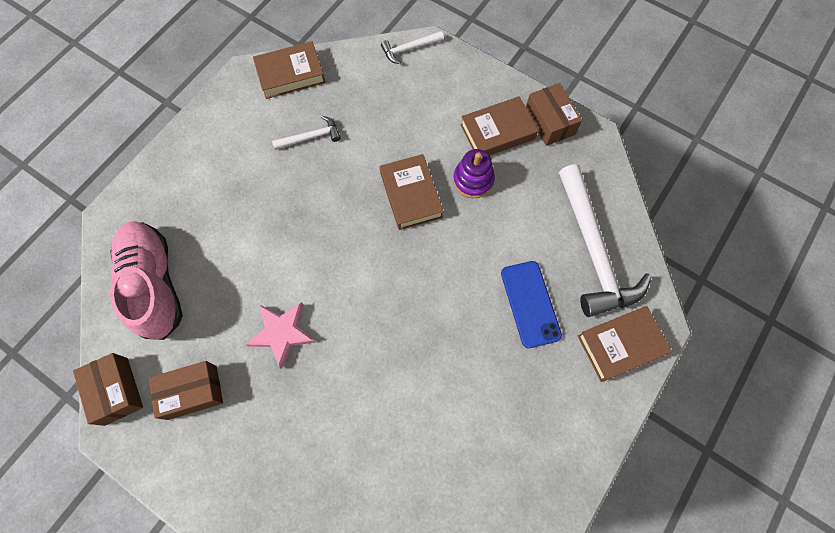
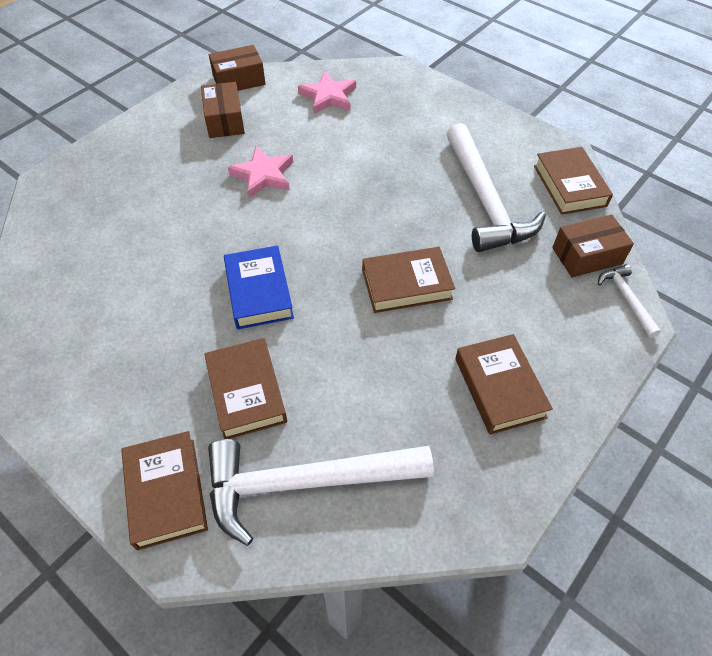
camera: 95 degrees right, 15 degrees down
(154, 284) = (328, 96): pink shoe -> pink star
(311, 137) = (485, 200): white hammer -> white hammer, size x2.17
(431, 311) = (259, 292): none -> blue book
(473, 180) = (424, 350): purple stacking toy -> none
(530, 304) = (246, 392): blue phone -> brown book
(549, 121) = (520, 459): brown box -> brown box (587, 256)

